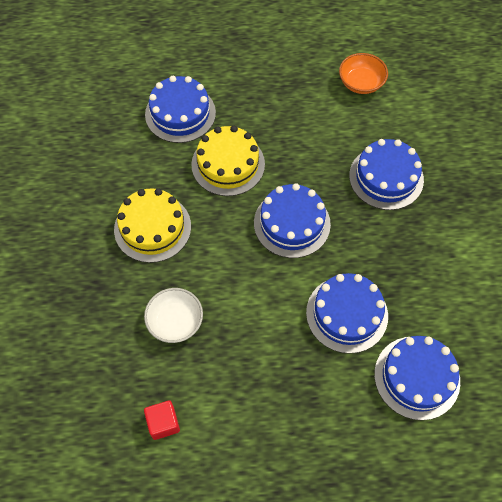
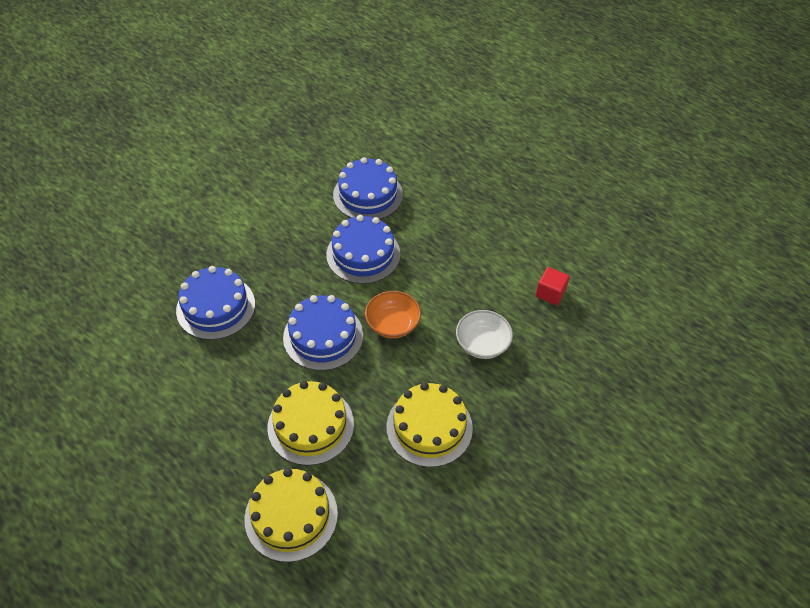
camera: 135 degrees left, 10 degrees down
(180, 113) = (291, 516): blue cake -> yellow cake
(361, 83) = (116, 394): orange bowl -> orange bowl (392, 324)

